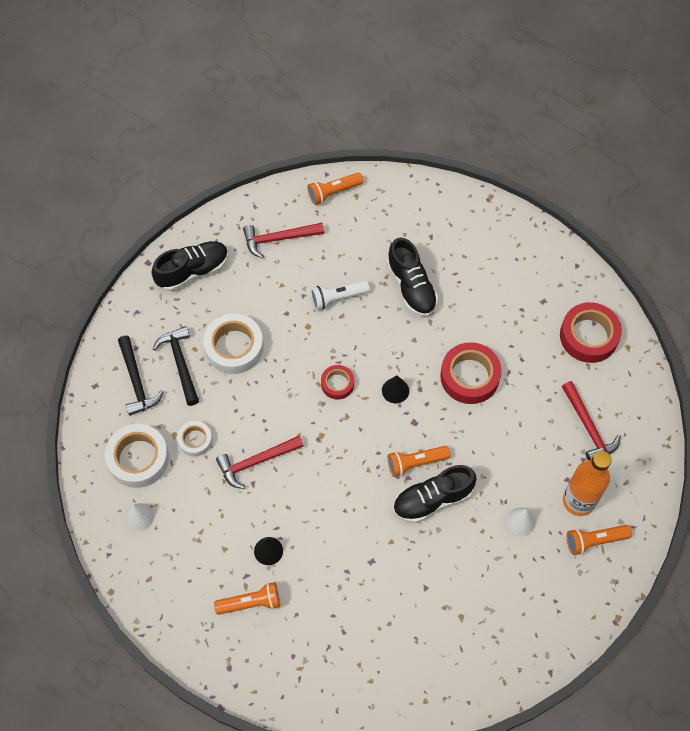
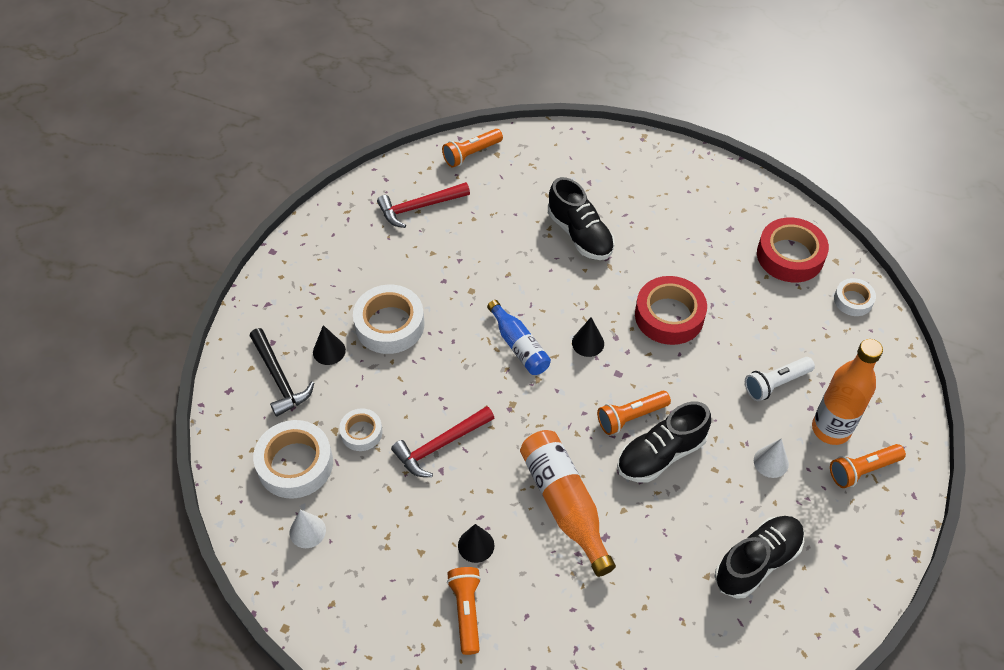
camera: 10 degrees left, 10 degrees down
(180, 363) = (329, 351): black hammer -> black cone
(192, 271) = (326, 253): black shoe -> black shoe (757, 562)
(251, 603) = (466, 611): orange flashlight -> orange flashlight turned 75 degrees counterclockwise
(337, 298) = (499, 257): white flashlight -> white flashlight (775, 383)
(337, 384) = (519, 346): red tape -> blue bottle
(345, 528) = (565, 504): none -> orange bottle
(588, 427) = (818, 349): red hammer -> none
(631, 387) = (853, 300): none -> white tape

